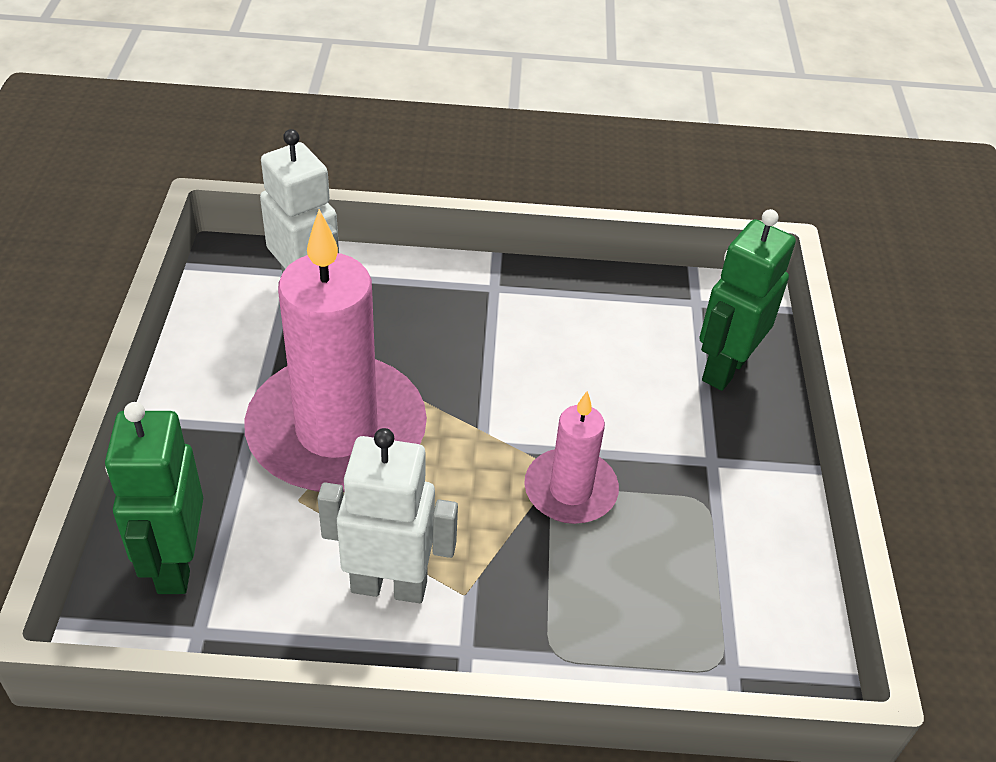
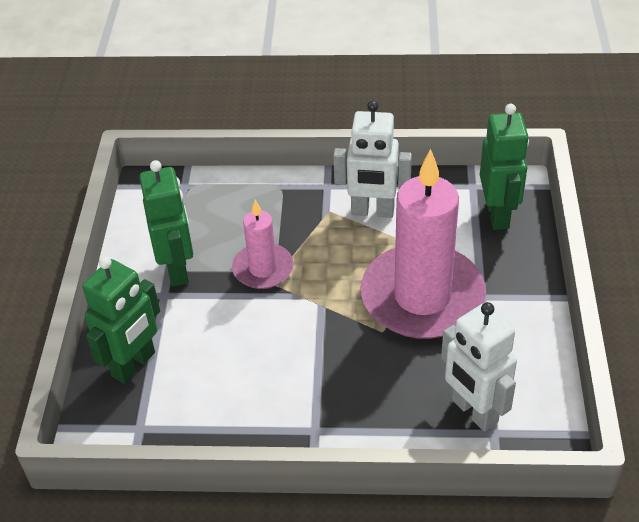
camera: 175 degrees left, 0 degrees up
(702, 498) = (177, 269): none -> green robot

